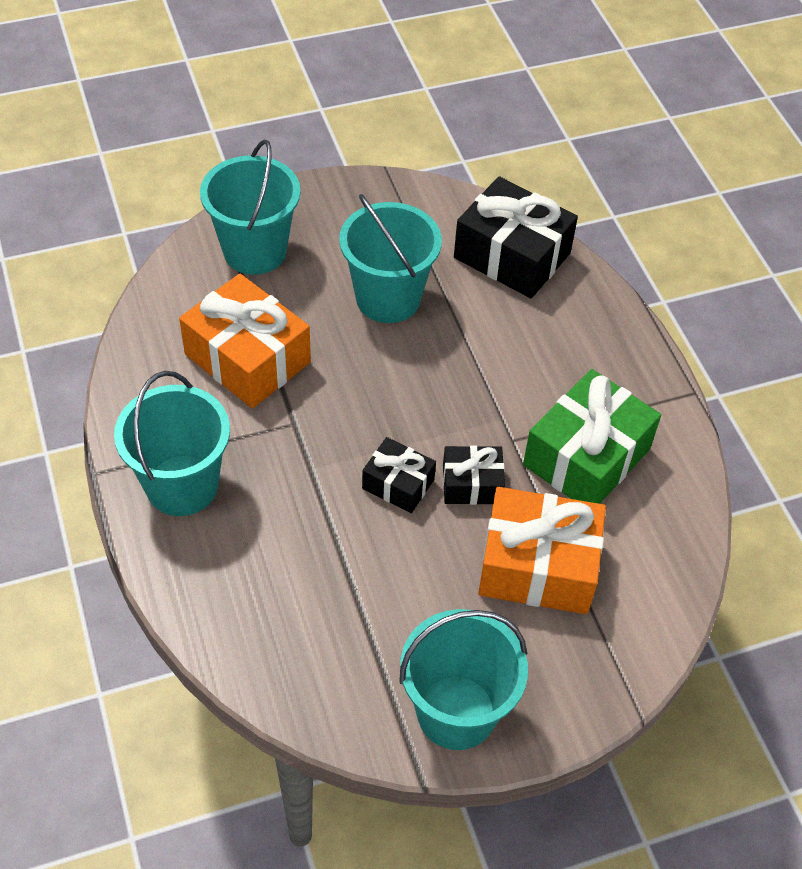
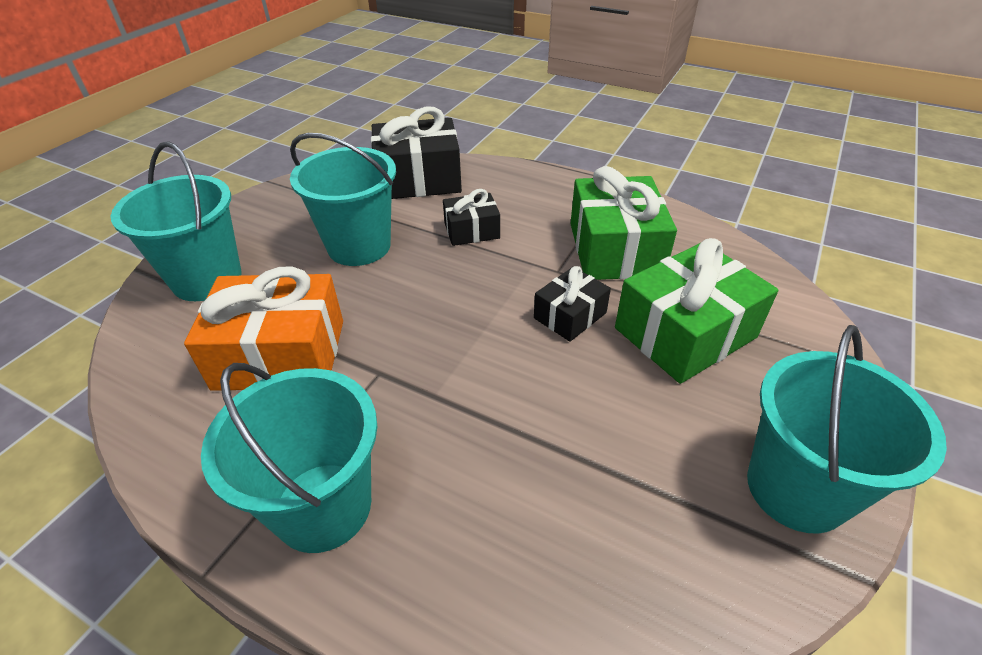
camera: 40 degrees left, 10 degrees down
(398, 484) = (518, 354): black gift -> black gift (472, 230)
(538, 566) = (685, 333): orange gift -> green gift

